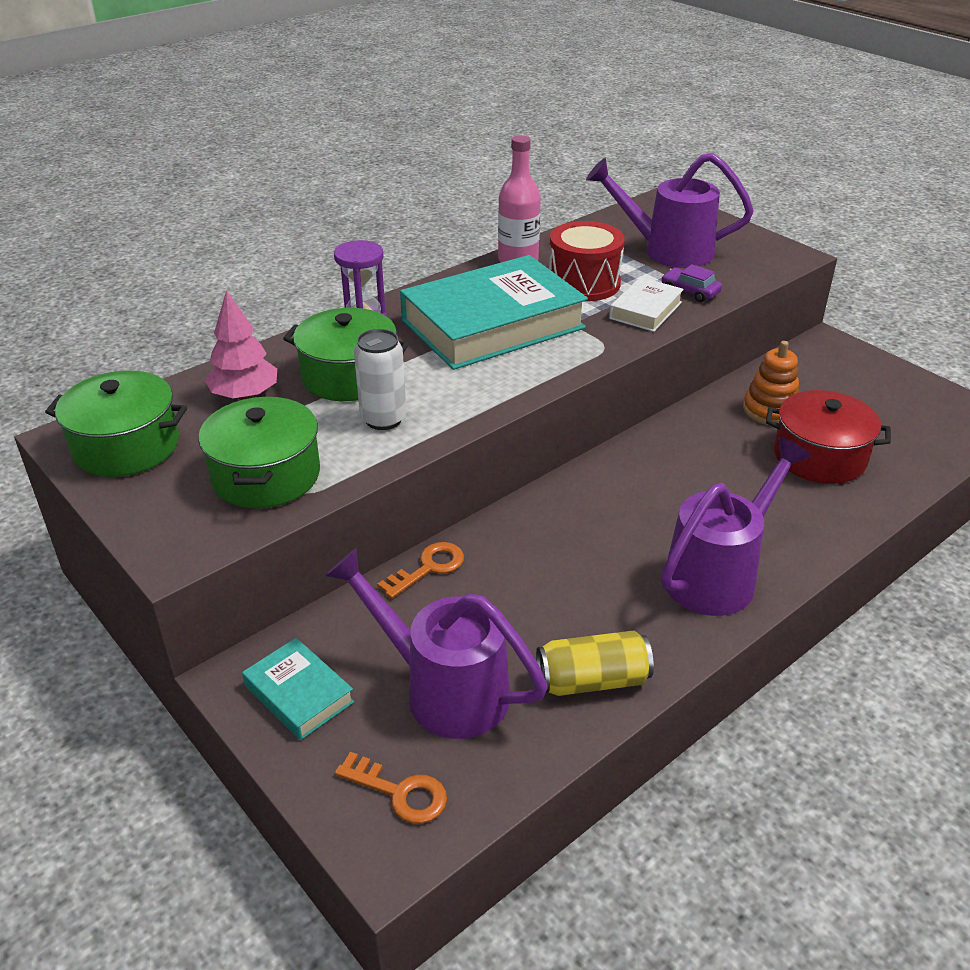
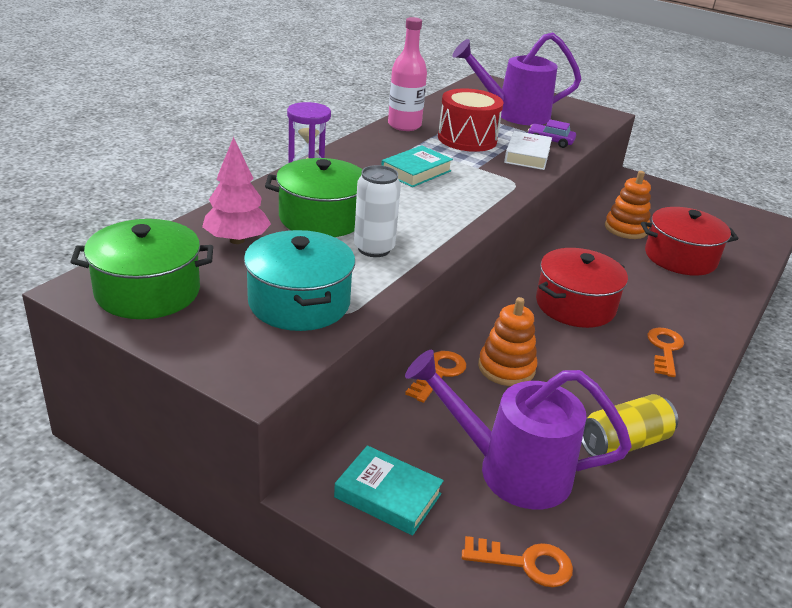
camera: 20 degrees left, 5 degrees down
(266, 475) = (299, 302): green pot -> turquoise pot
(493, 324) = (416, 171): turquoise book -> turquoise book, size x0.46
(508, 572) = (506, 368): none -> orange stacking toy
(638, 505) = (575, 305): none -> red pot
(718, 575) = (665, 349): purple watering can -> orange key

